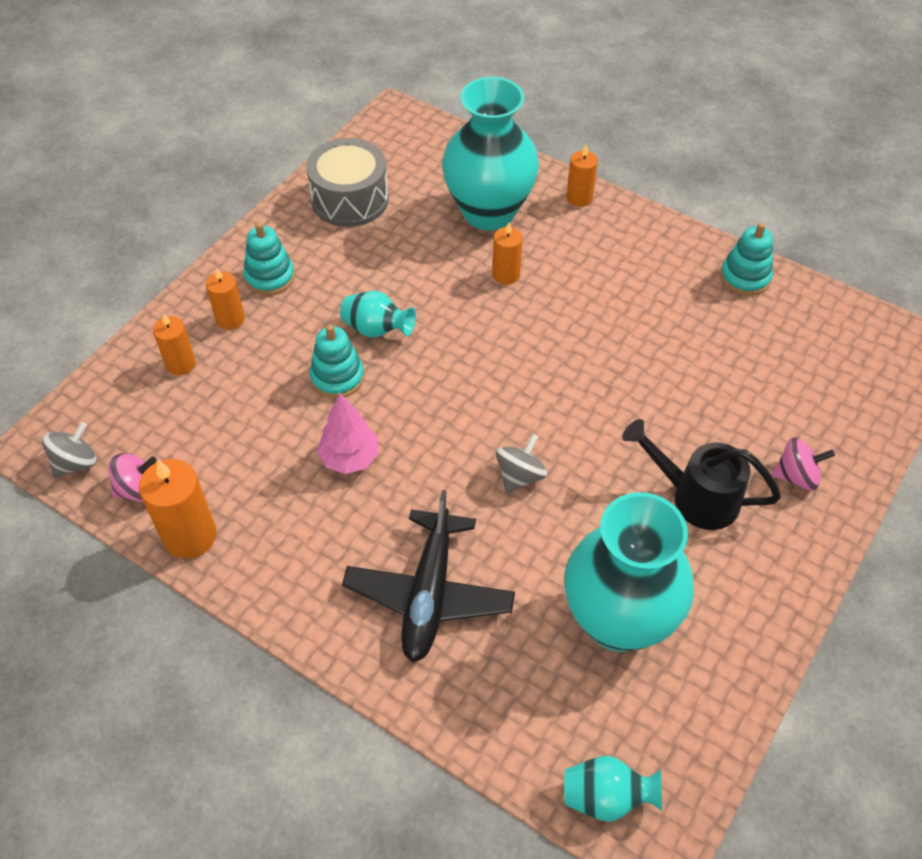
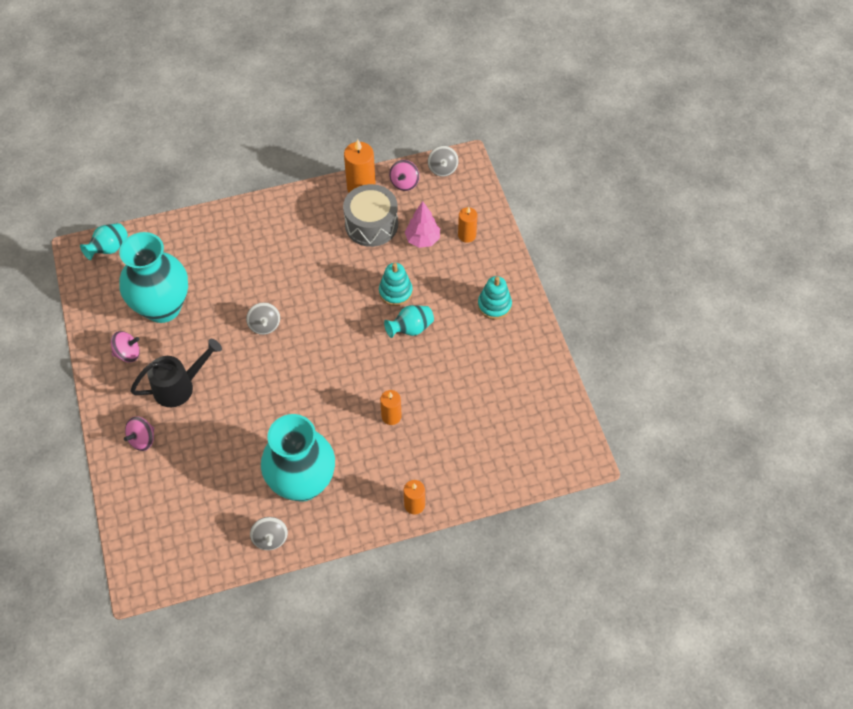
camera: 130 degrees right, 5 degrees up
(230, 319) = (479, 271): orange candle -> none
(350, 199) = (524, 381): grey drum -> grey drum (371, 224)
(350, 458) = (343, 267): pink tree -> pink tree (422, 240)
(429, 593) = (246, 251): black plane -> none
(489, 212) = (448, 445): turquoise vase -> turquoise vase (302, 483)
(723, 598) = (128, 353): none -> pink spinning top
(745, 277) = (270, 538): turquoise stacking toy -> grey spinning top

